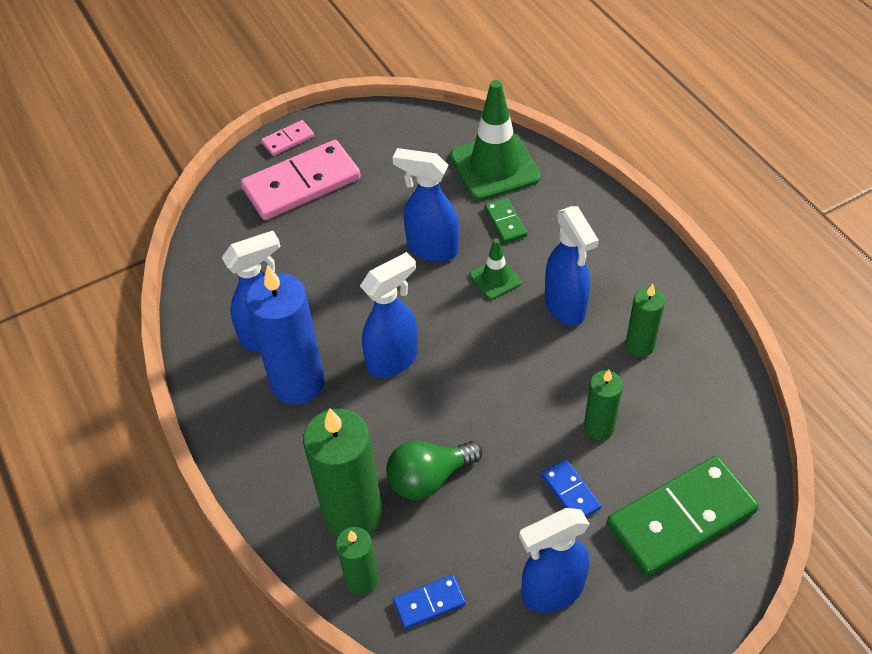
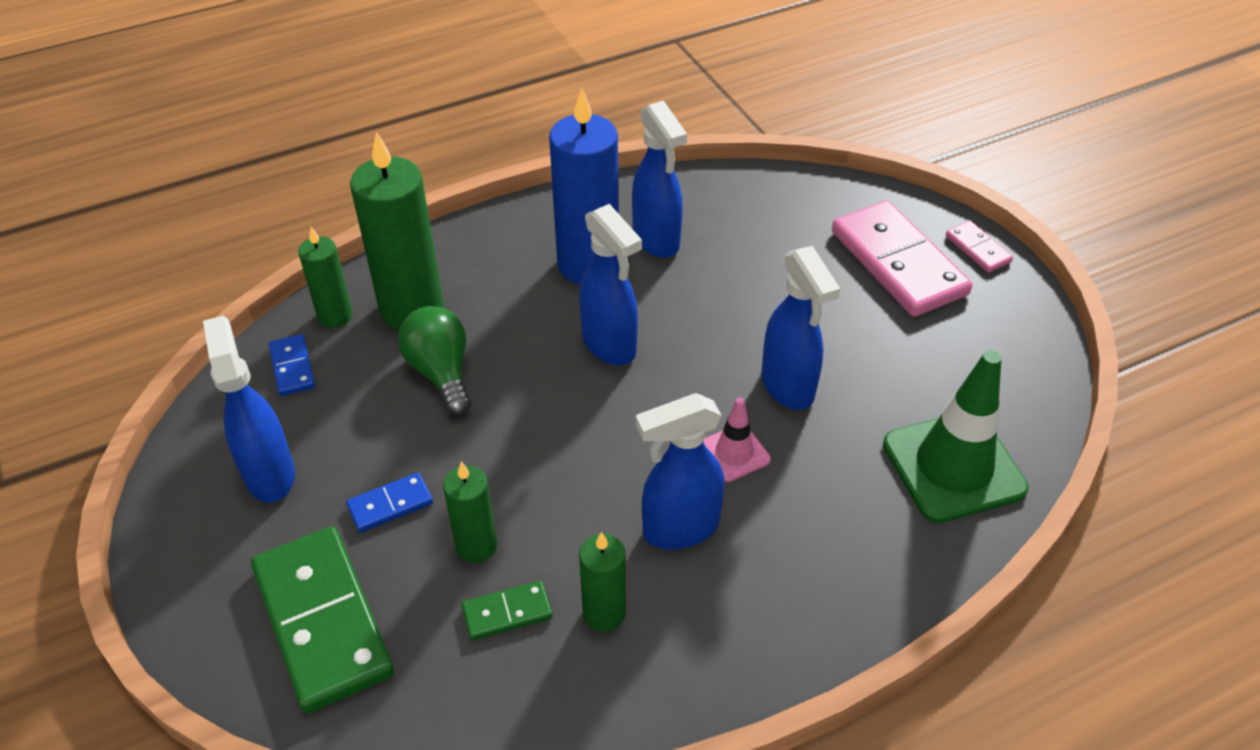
camera: 90 degrees right, 5 degrees down
(431, 249) = (788, 387): blue spray bottle -> blue spray bottle turned 135 degrees clockwise
(495, 279) = (734, 453): green traffic cone -> pink traffic cone
(505, 222) = (840, 471): green domino -> green domino (507, 612)

